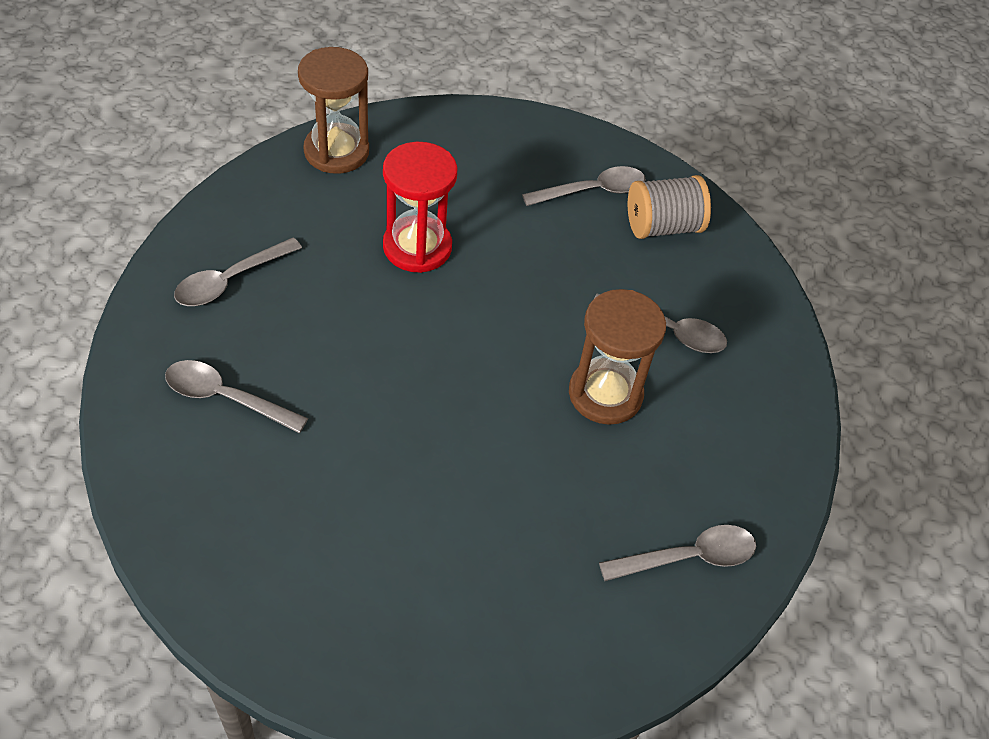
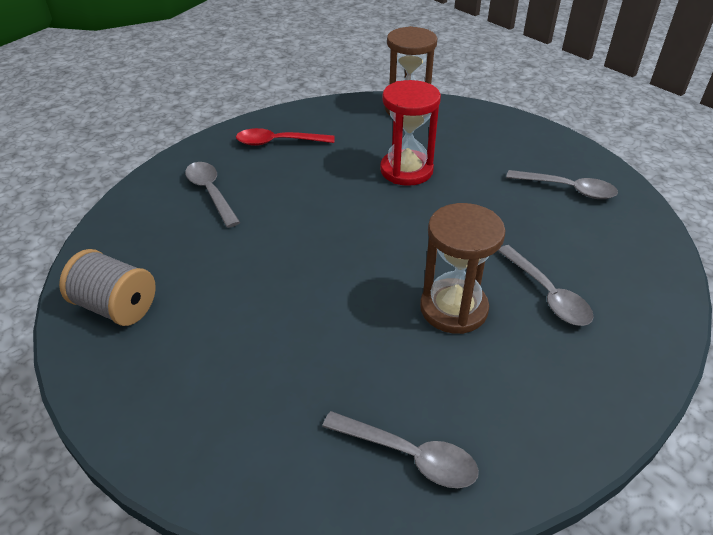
camera: 45 degrees right, 10 degrees down
(231, 280) = (278, 142): grey spoon -> red spoon
(662, 226) = (607, 230): grey spool -> grey spool (116, 306)

